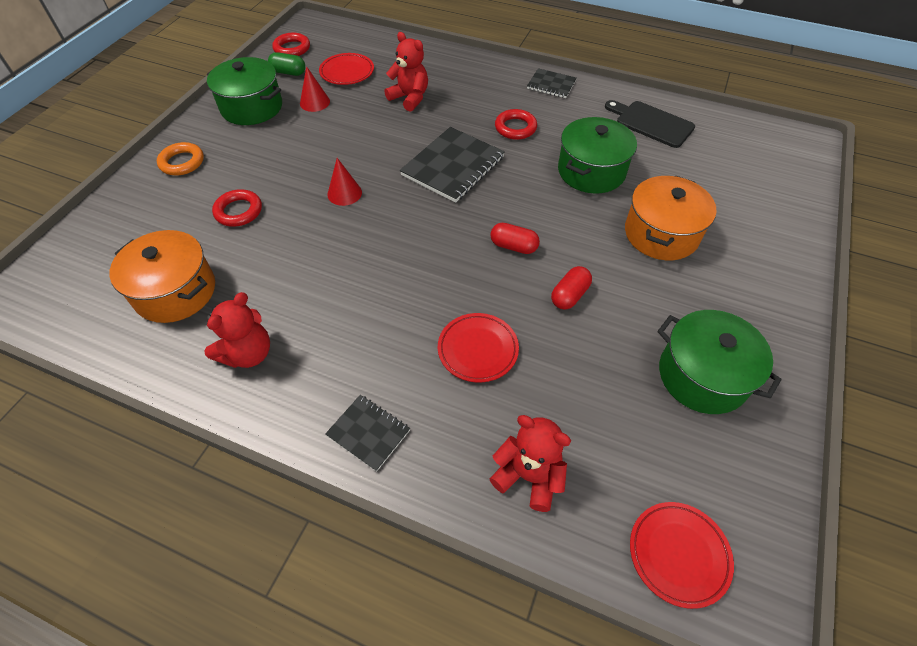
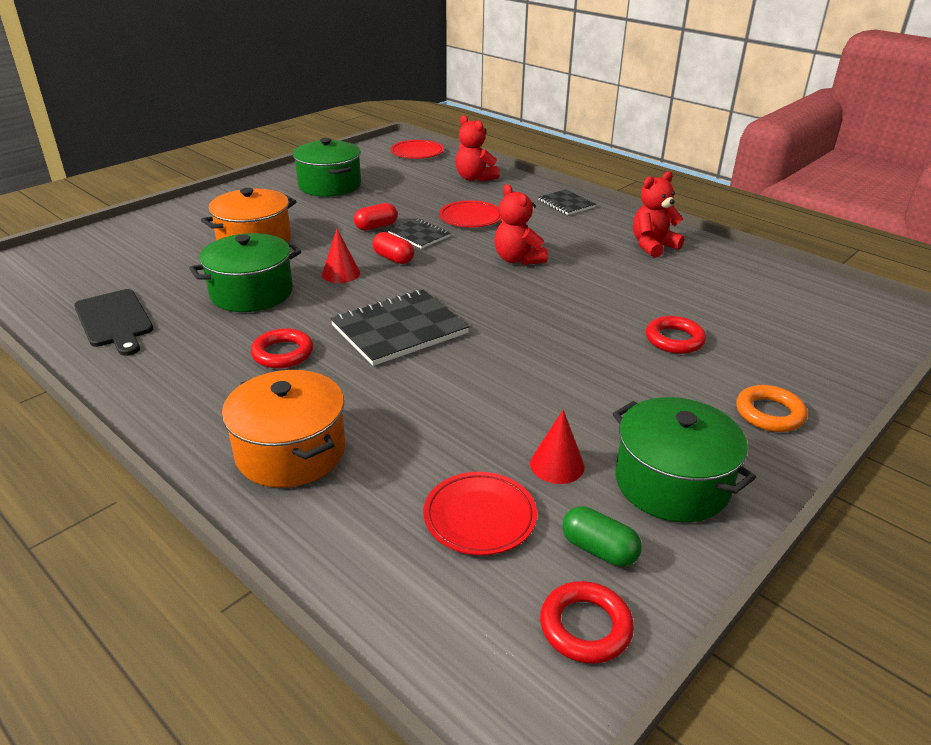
camera: 160 degrees left, 20 degrees down
(175, 291) = (729, 290): orange pot -> orange pot (291, 452)
(344, 193) = (543, 331): red cone -> red cone (341, 273)
(410, 98) = (395, 432): red teddy bear -> red teddy bear (517, 259)
(551, 85) = (162, 400): black notebook -> black notebook (419, 235)

